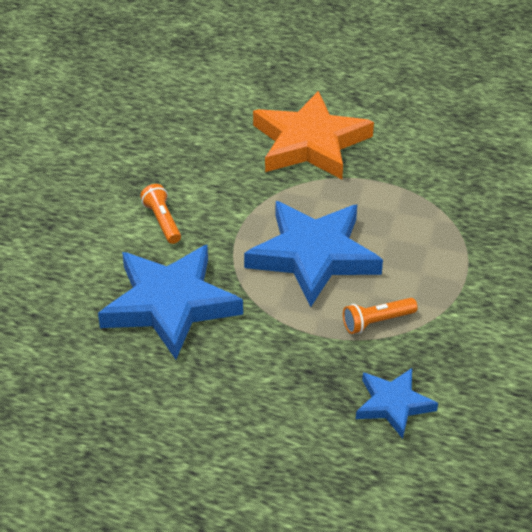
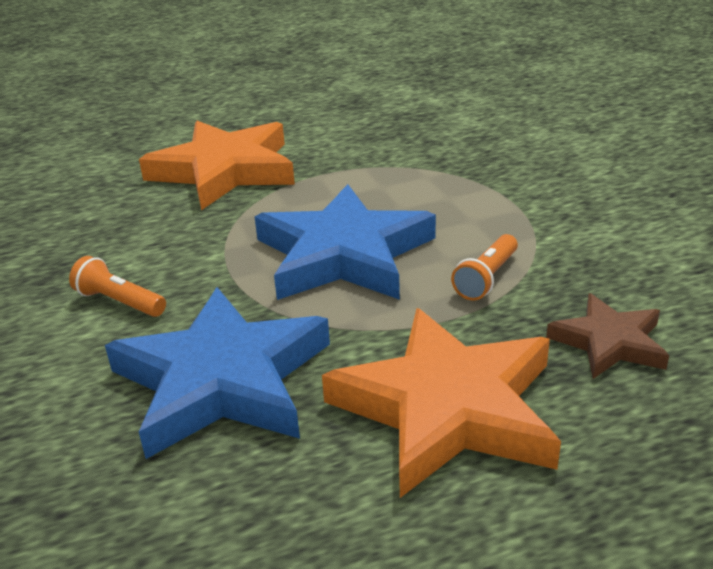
camera: 35 degrees left, 10 degrees down
(261, 388) = (447, 408): none -> orange star
(393, 404) = (609, 342): blue star -> brown star

